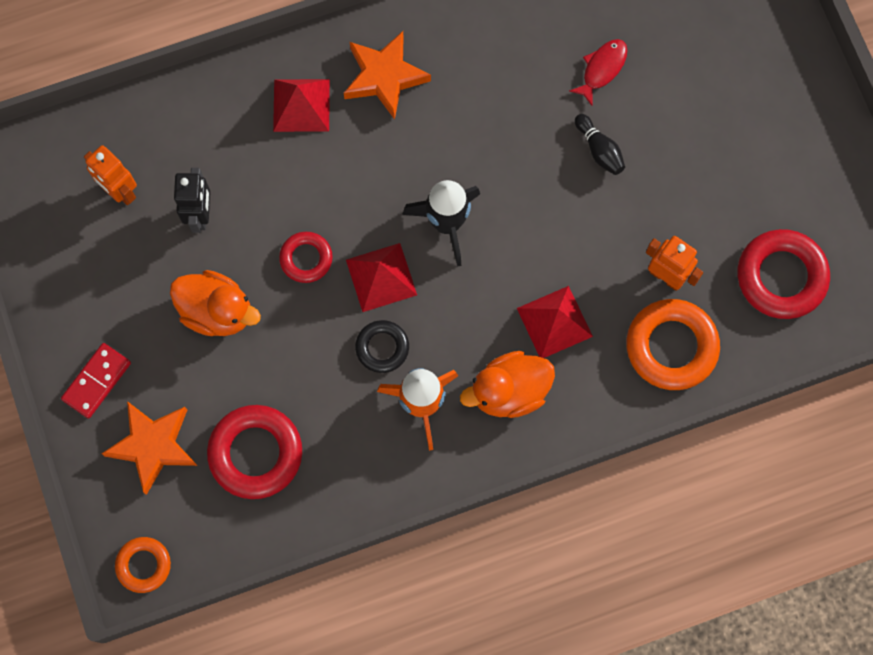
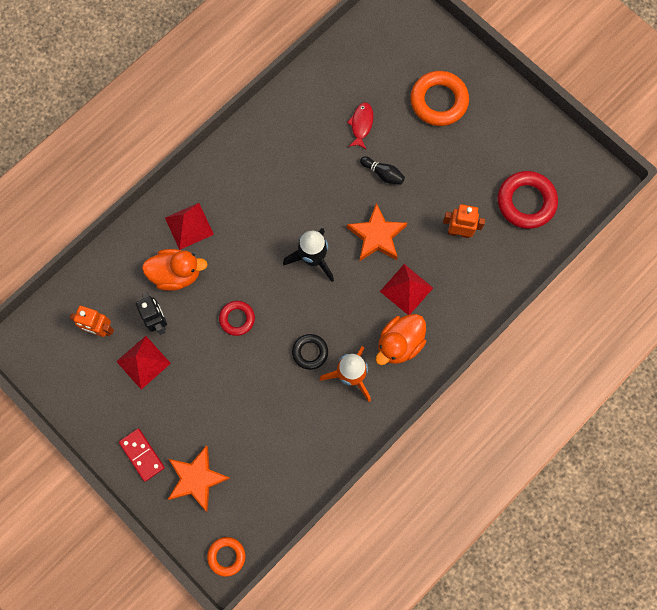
camera: 25 degrees left, 0 degrees up
(97, 381) = (142, 455): red domino -> red domino turned 45 degrees counterclockwise
(217, 311) = (197, 376): orange duck -> orange duck (176, 274)
(255, 453) = (263, 453): red ring -> none
(381, 277) = (288, 309): red pyramid -> red pyramid (143, 362)
(384, 77) = (232, 186): orange star -> orange star (377, 236)
(671, 346) = (482, 272): orange ring -> orange ring (438, 101)

